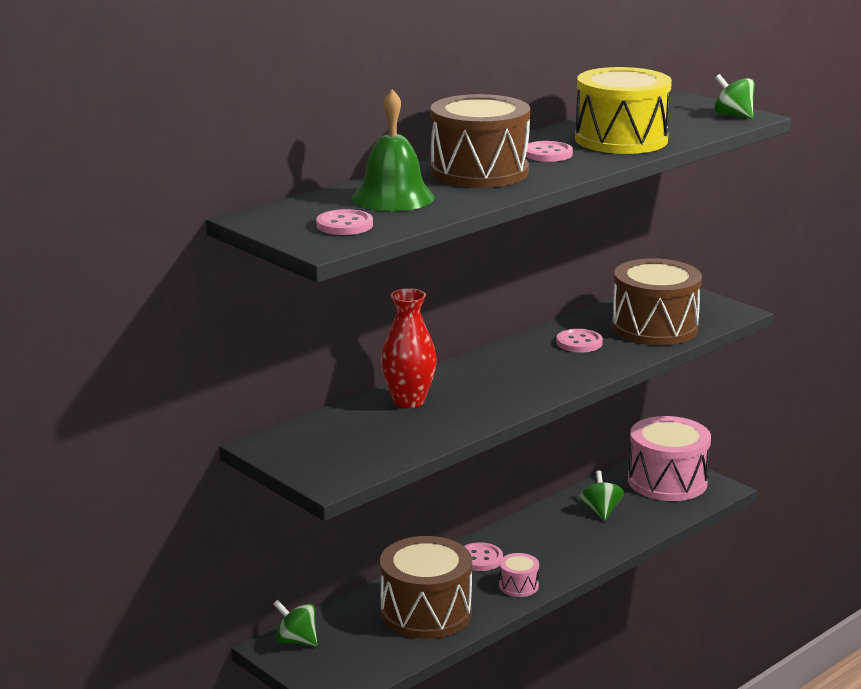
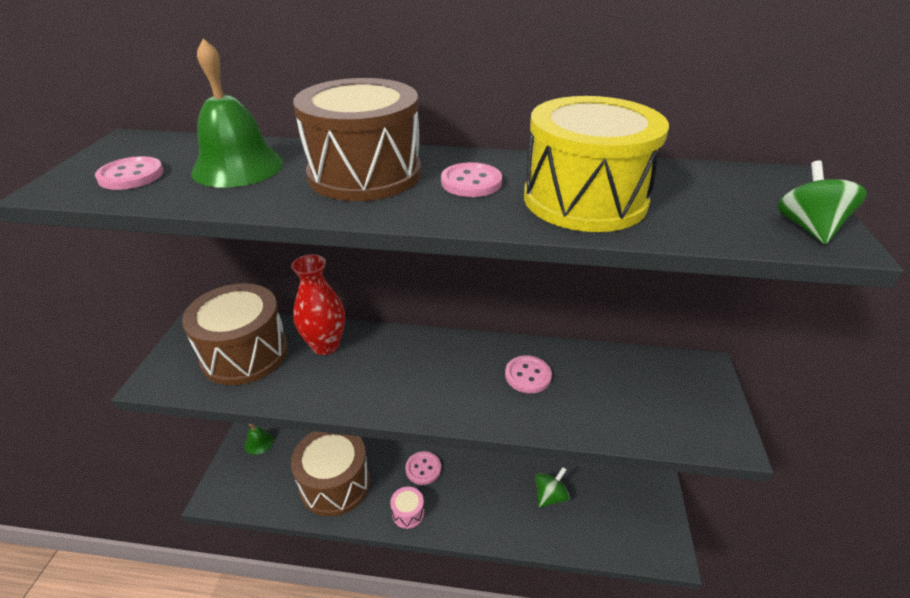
camera: 50 degrees right, 15 degrees up
(296, 641) = (258, 442): green spinning top -> green bell
(654, 328) = (617, 404): brown drum -> brown drum (245, 353)
(667, 481) = (636, 510): pink drum -> none

